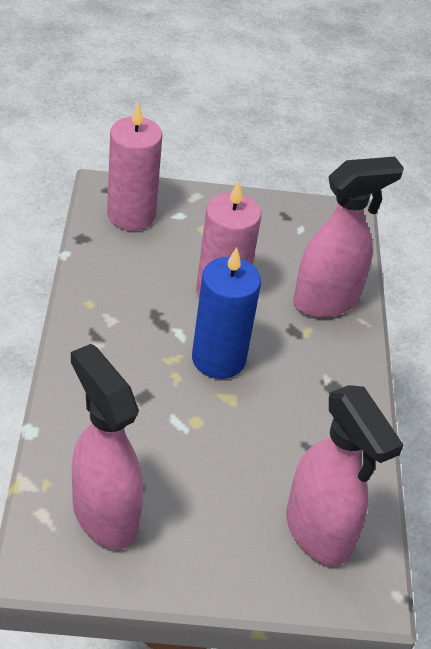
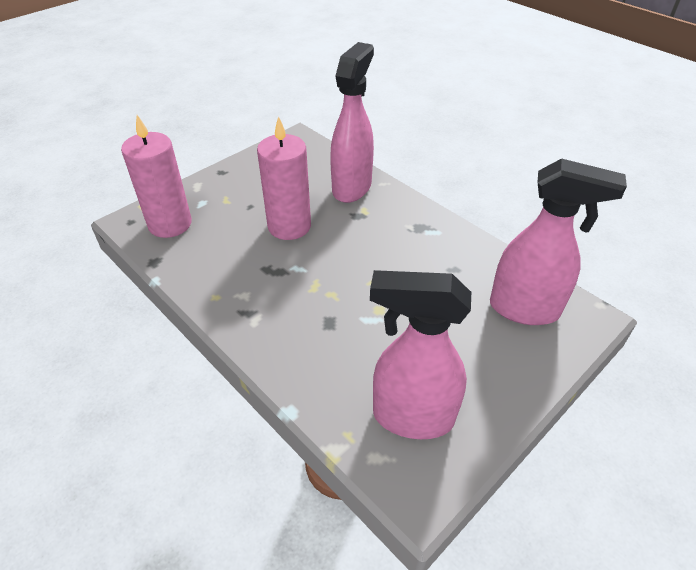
camera: 40 degrees left, 0 degrees up
(218, 359) = (340, 263): blue candle -> none

